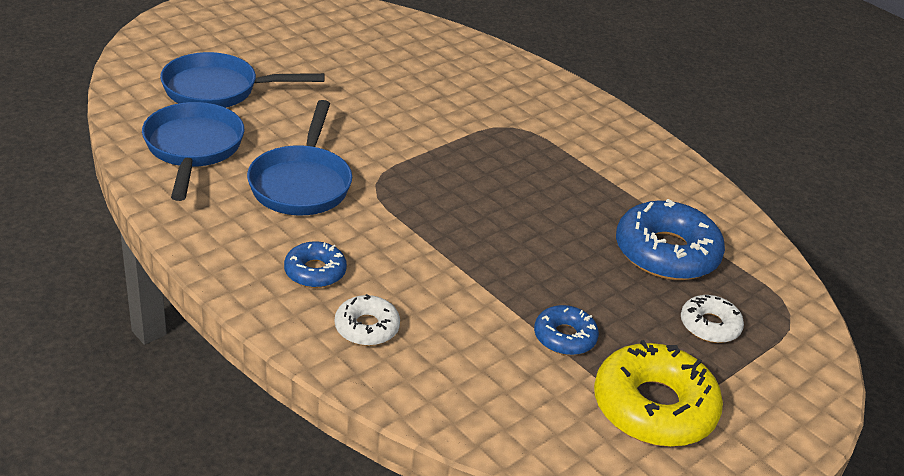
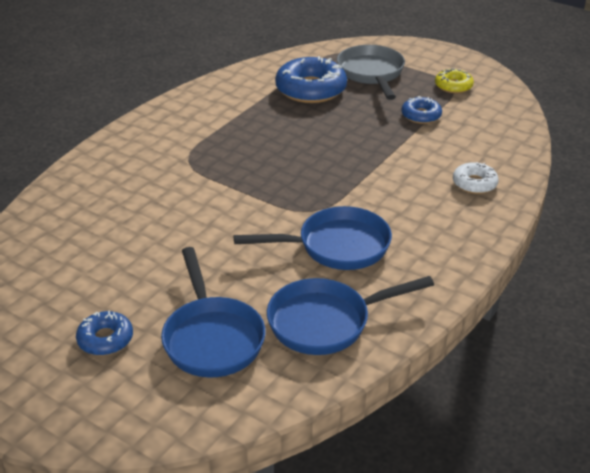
camera: 100 degrees left, 0 degrees up
(315, 272) = (438, 215): blue donut -> blue donut (105, 339)
(654, 407) = (453, 86): yellow donut -> yellow donut, size x0.54
(709, 326) = (371, 74): white donut -> grey pan

